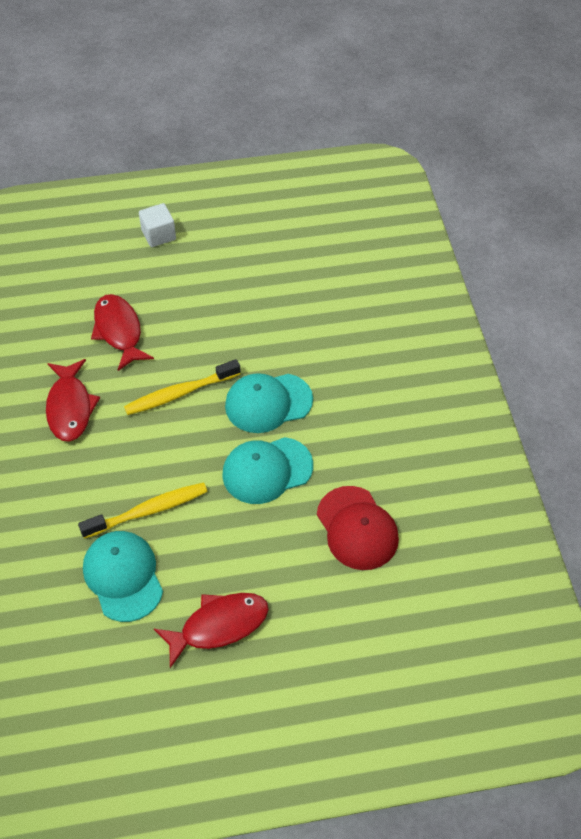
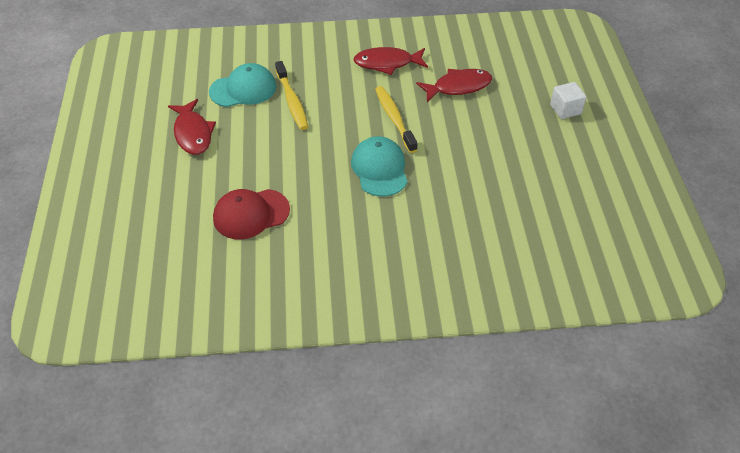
camera: 95 degrees right, 5 degrees down
(267, 470) = (314, 164): turquoise cap -> none

